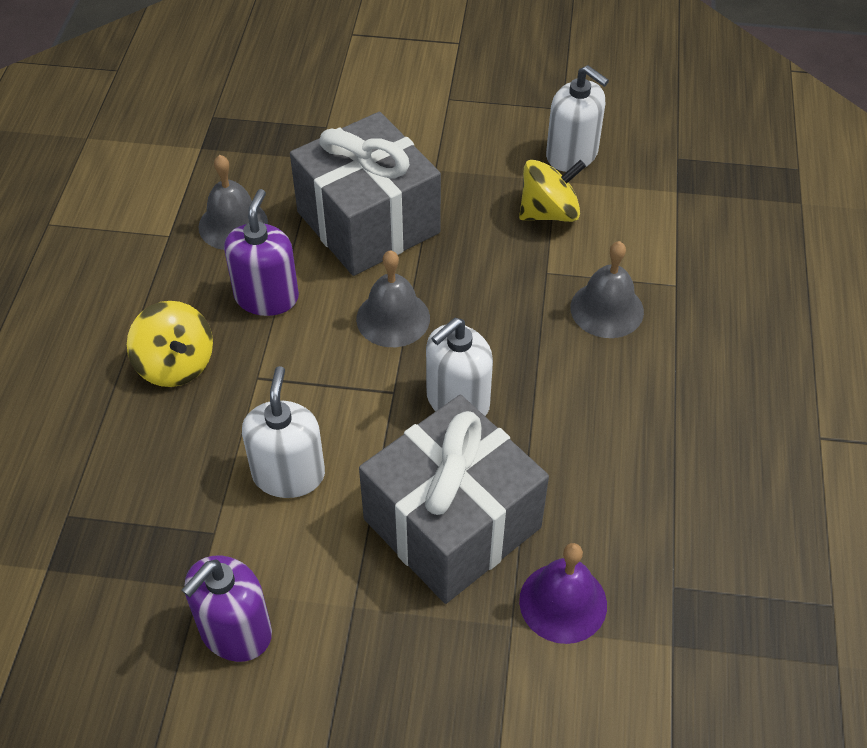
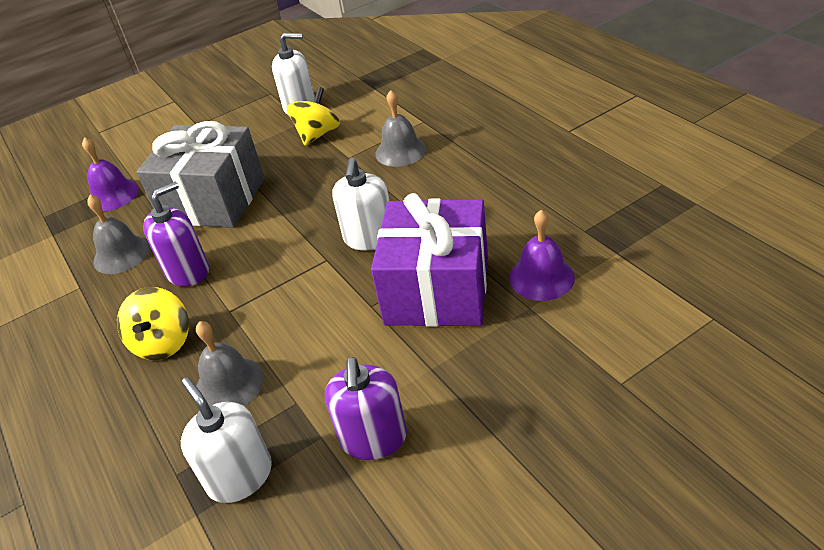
camera: 35 degrees left, 10 degrees down
(176, 364) = (163, 342): yellow spinning top -> yellow spinning top turned 75 degrees clockwise
(266, 297) = (188, 271): purple soap dispenser -> purple soap dispenser turned 75 degrees clockwise
(288, 474) = (309, 339): white soap dispenser -> white soap dispenser (240, 476)
(291, 138) = (113, 195): none -> purple bell
(393, 318) = (283, 229): grey bell -> grey bell (229, 384)
(452, 523) = (437, 289): grey gift -> purple gift

